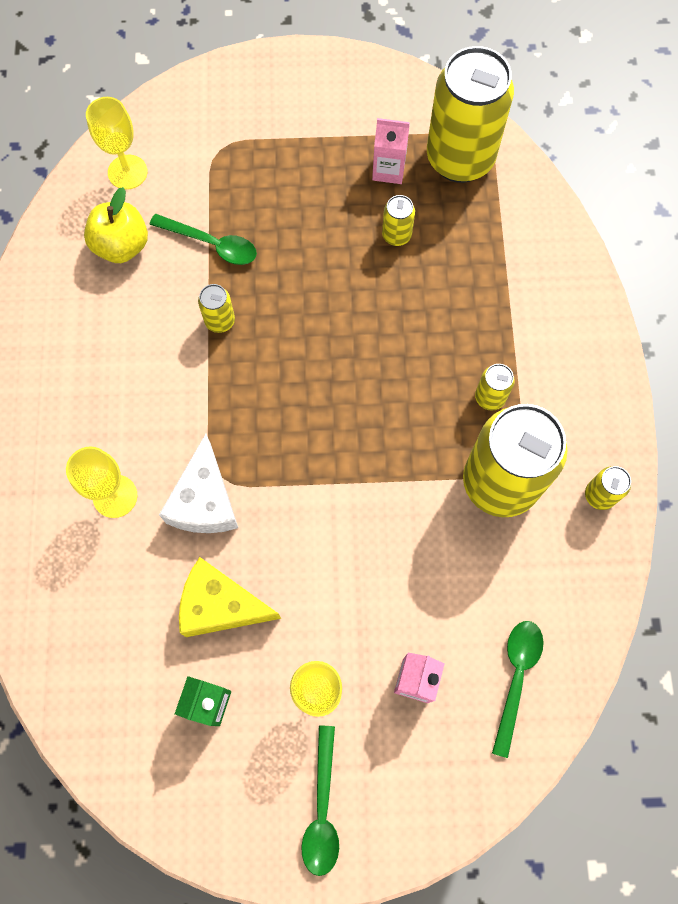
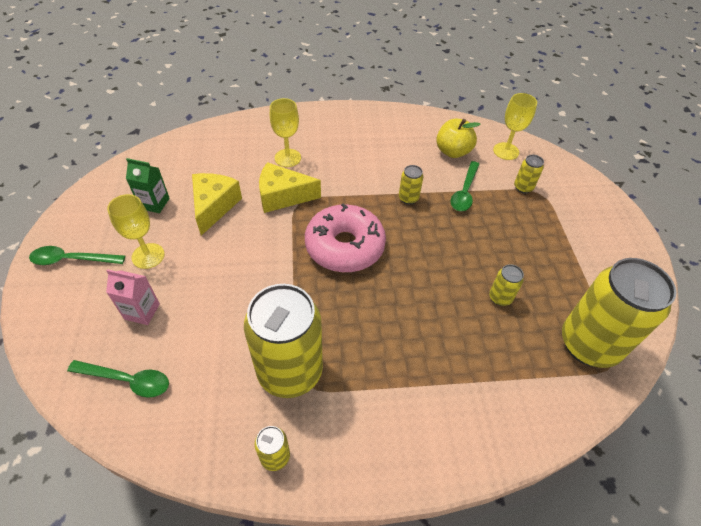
camera: 85 degrees right, 20 degrees down
(204, 501) = (282, 196): white cheese -> yellow cheese
(309, 413) = (345, 246): none -> pink donut
(388, 170) = (558, 292): pink carton -> none
(490, 397) = (365, 365): yellow can -> yellow can (523, 187)

